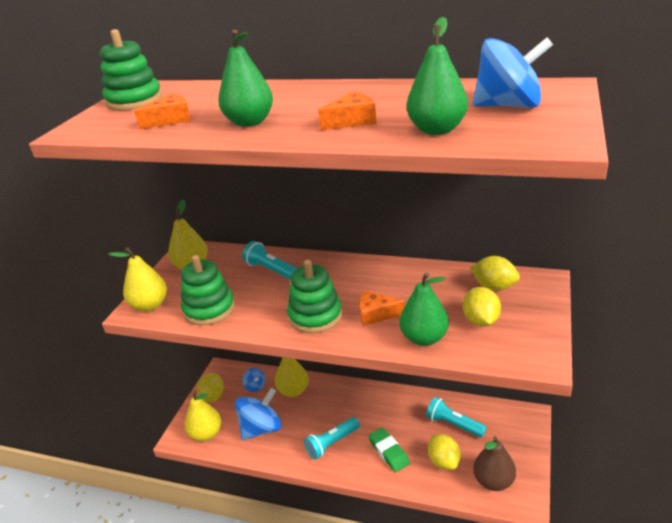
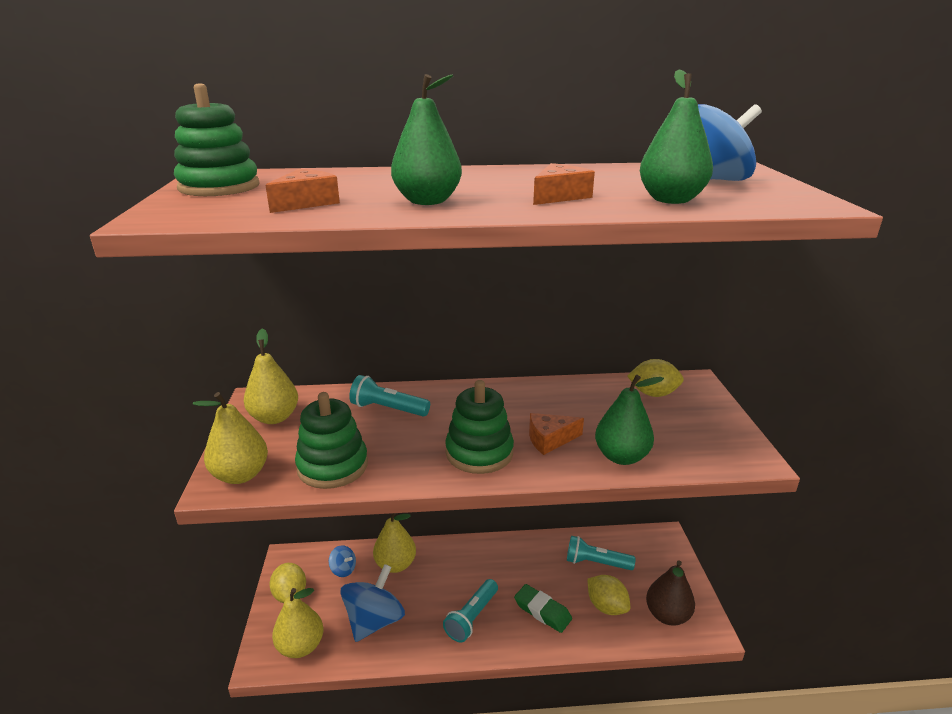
camera: 25 degrees left, 5 degrees down
(481, 321) = (666, 429): yellow lemon -> none

